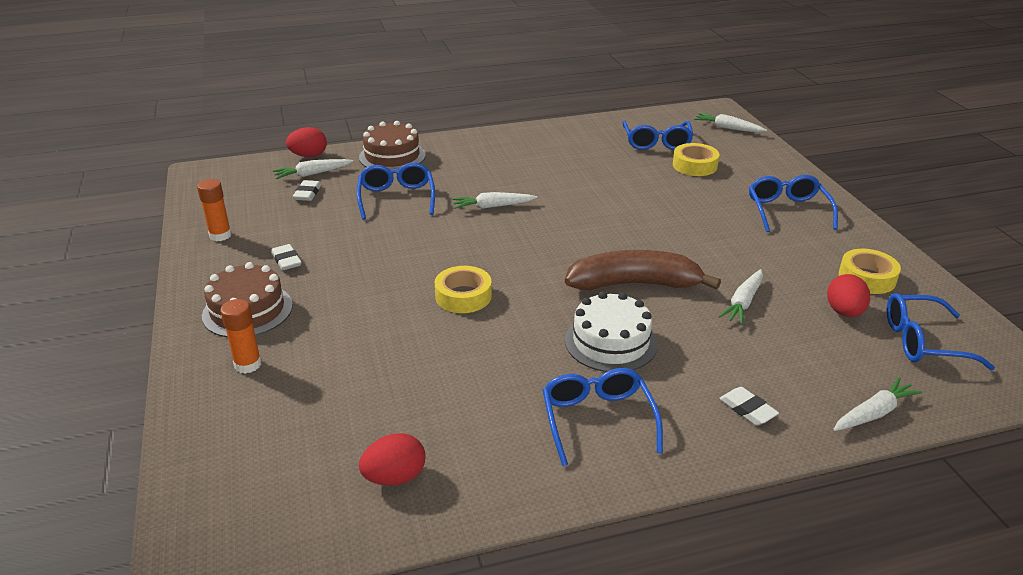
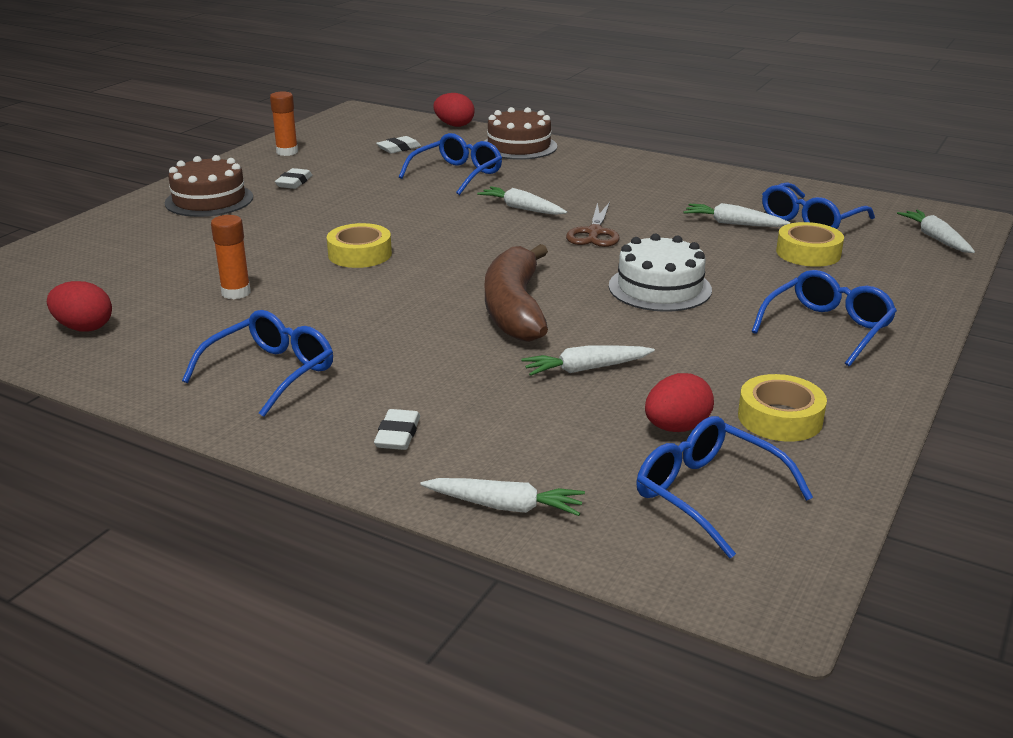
camera: 45 degrees right, 5 degrees down
(248, 364) = (145, 228): orange glue stick -> orange glue stick (236, 293)
(312, 174) = (430, 137): white carrot -> white carrot (733, 223)
(569, 205) = (594, 233): none -> brown scissors
(611, 342) = (399, 334): white cake -> white cake (660, 288)
(634, 284) = (514, 309): brown banana -> brown banana turned 135 degrees counterclockwise

